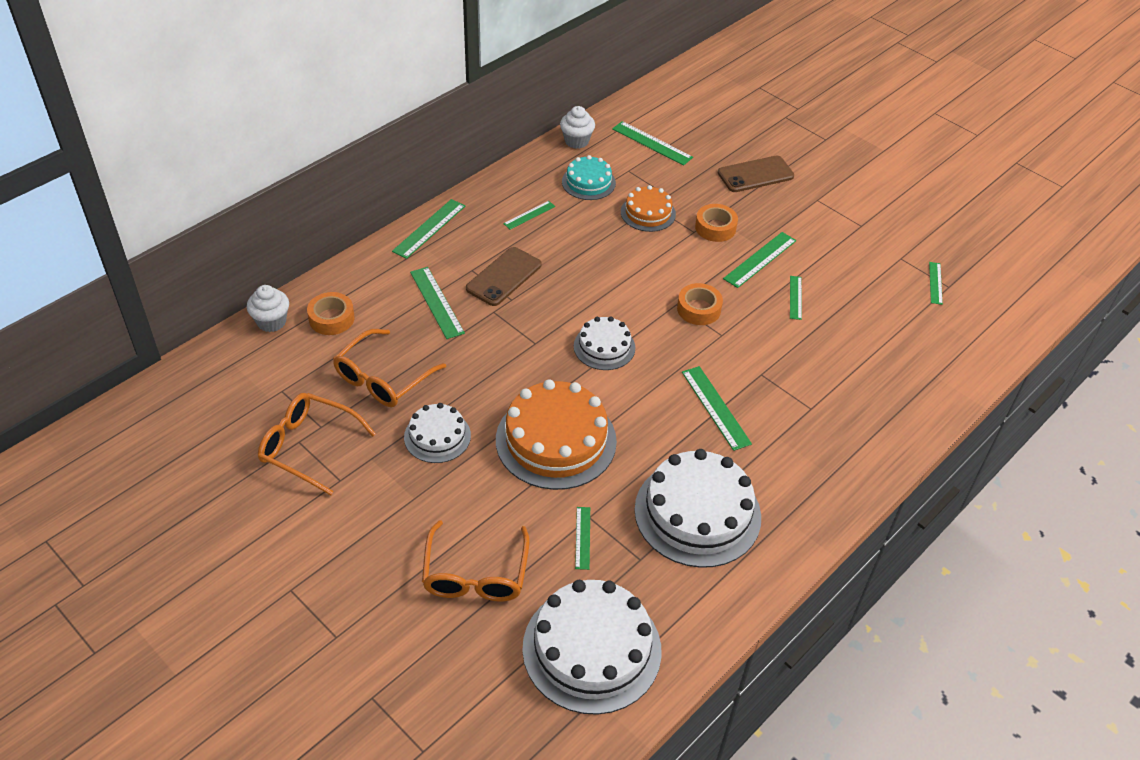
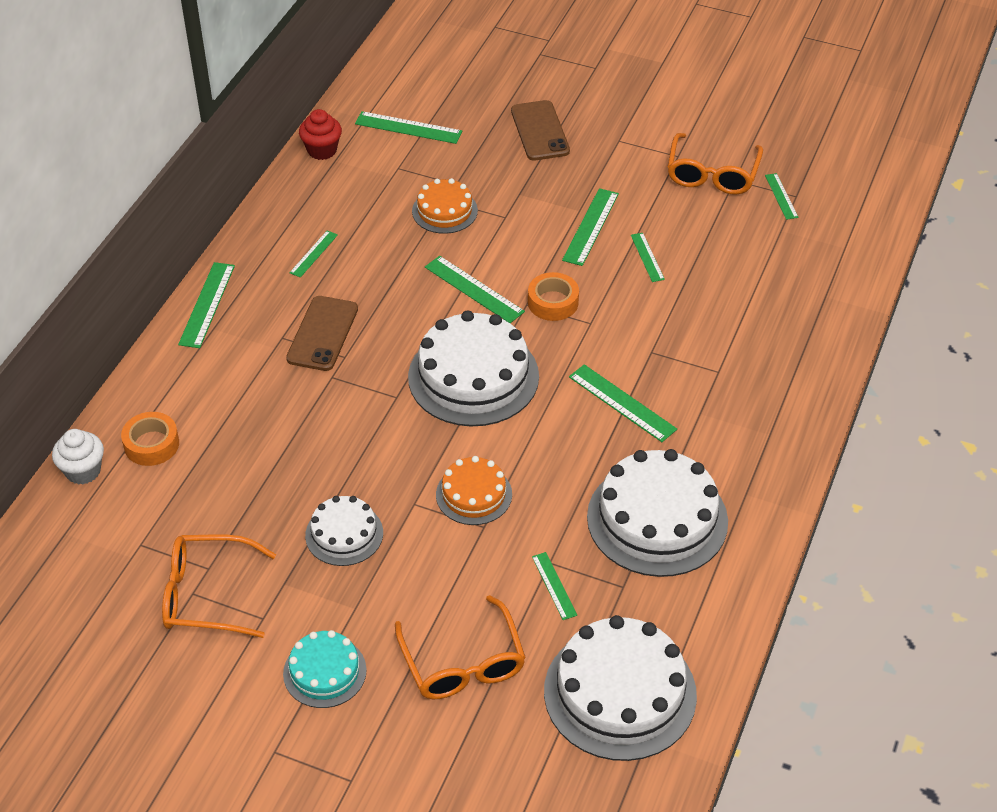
camera: 20 degrees left, 0 degrees up
(383, 378) = (249, 492): orange glasses -> orange glasses (712, 174)
(436, 302) = (262, 387): green ruler -> green ruler (474, 289)
(556, 440) = (474, 494): orange cake -> orange cake, size x0.55
(576, 141) = (322, 150): white cupcake -> red cupcake
(588, 182) = (360, 195): turquoise cake -> turquoise cake (324, 672)
(604, 347) = (473, 376): white cake -> white cake, size x1.82
(715, 228) = (526, 205): orange tape -> none
(755, 174) = (539, 131): brown phone -> brown phone turned 60 degrees counterclockwise

